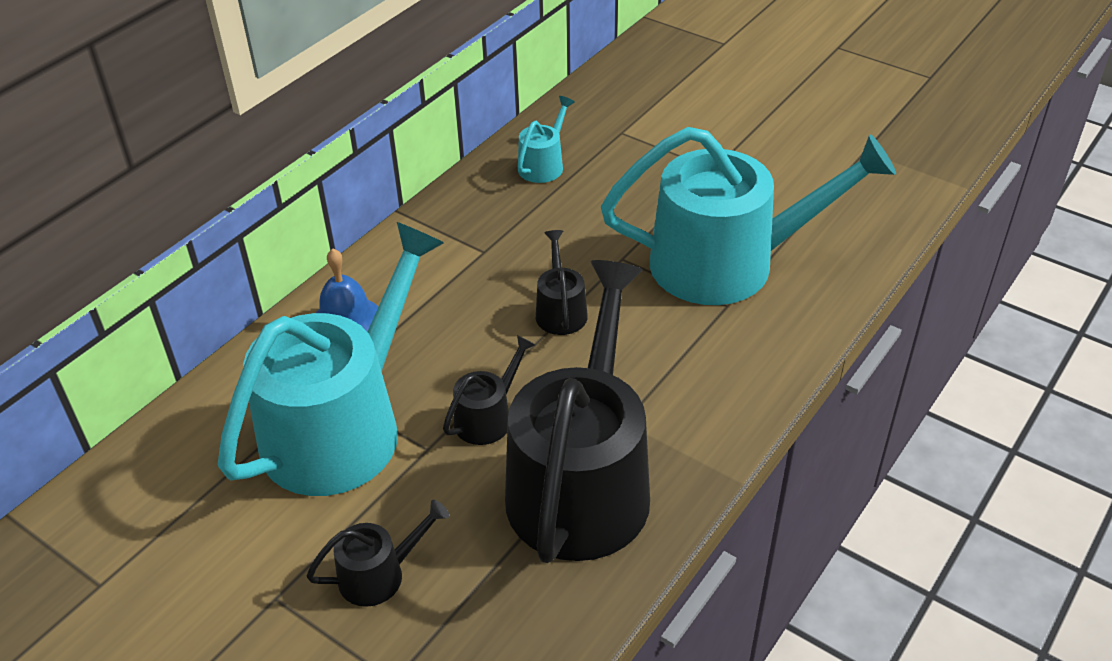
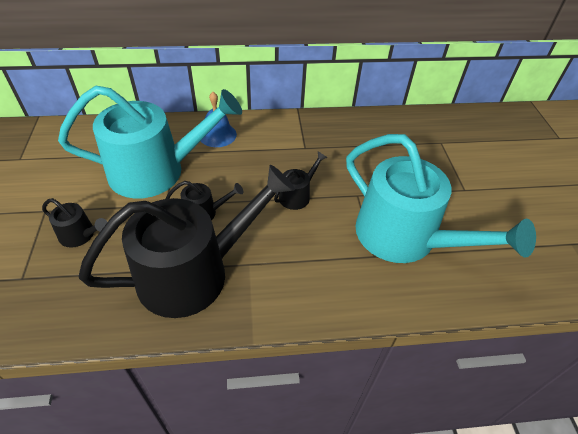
camera: 45 degrees right, 5 degrees up
(543, 165) = (383, 132): turquoise watering can -> none

